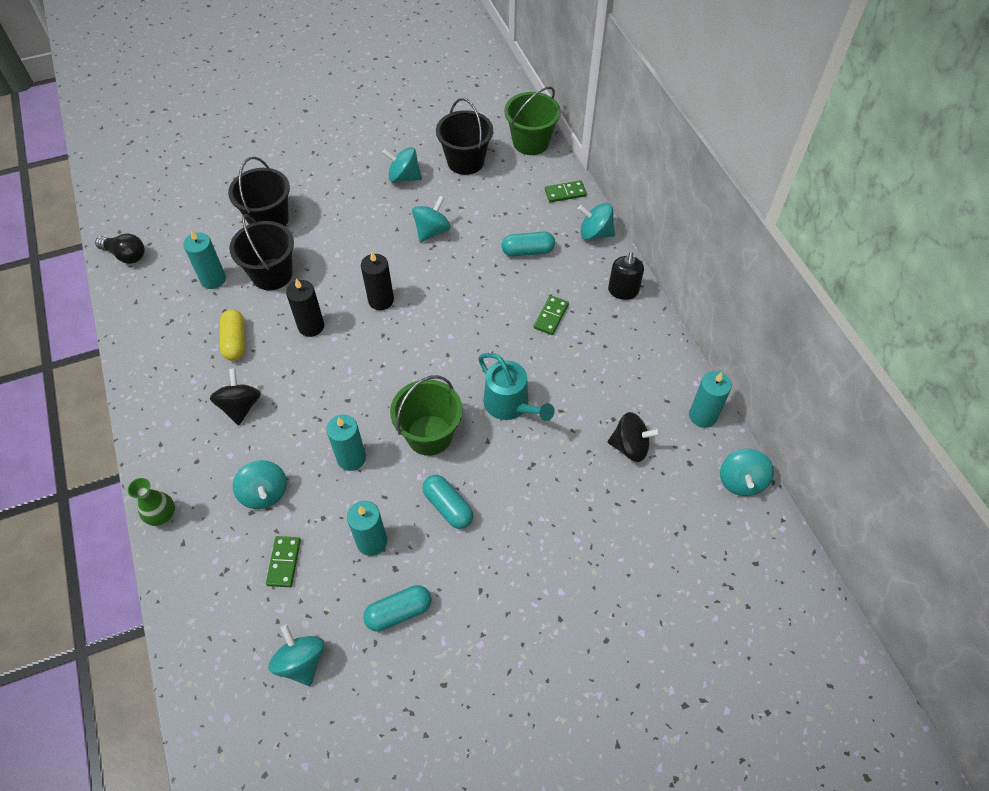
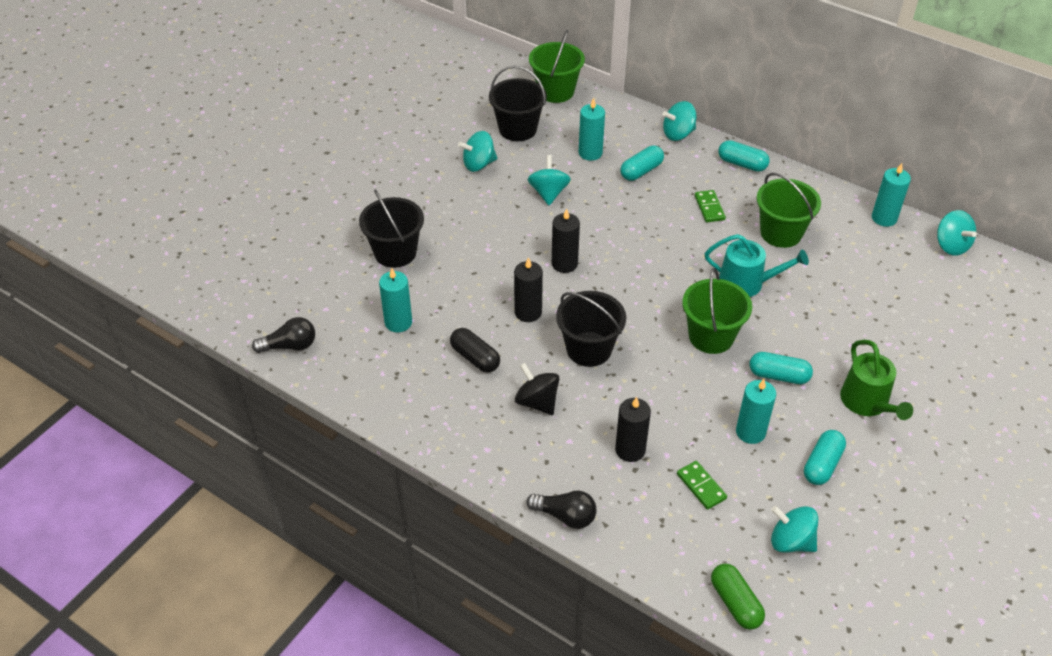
camera: 35 degrees left, 10 degrees down
(163, 516) = (565, 516): green vase -> black light bulb
(204, 682) = (735, 603): none -> green capsule
(235, 341) = (475, 358): yellow capsule -> black capsule
(264, 493) = (630, 450): turquoise spinning top -> black candle
(272, 274) = (447, 292): black bucket -> black bucket (589, 349)
(351, 458) = (670, 386): turquoise candle -> turquoise candle (590, 153)
(498, 582) = (867, 402): none -> green watering can
(565, 193) = (624, 116): green domino -> none
(590, 375) = (781, 233): none -> green bucket
(623, 291) = (742, 164): black soap dispenser -> turquoise capsule
(630, 446) = (858, 264): black spinning top -> none

